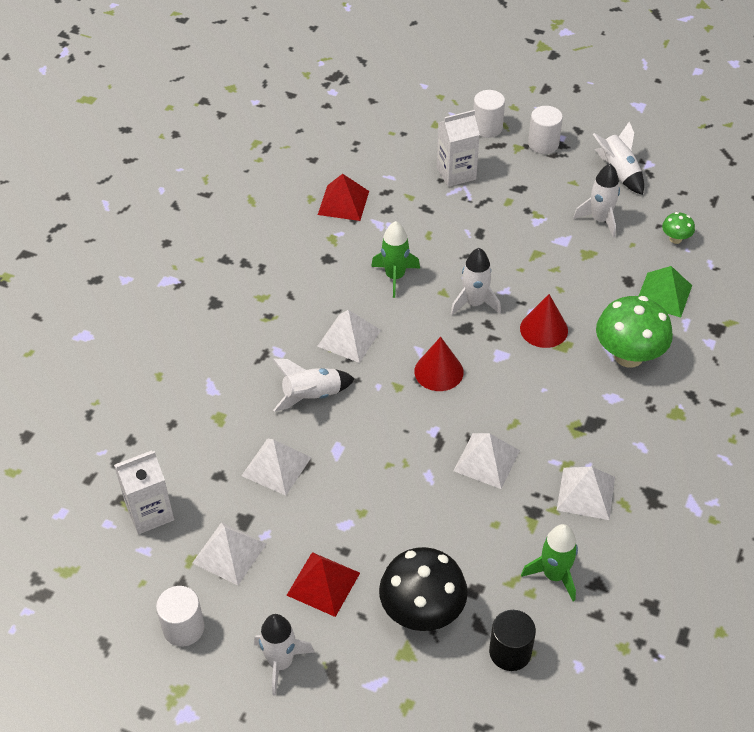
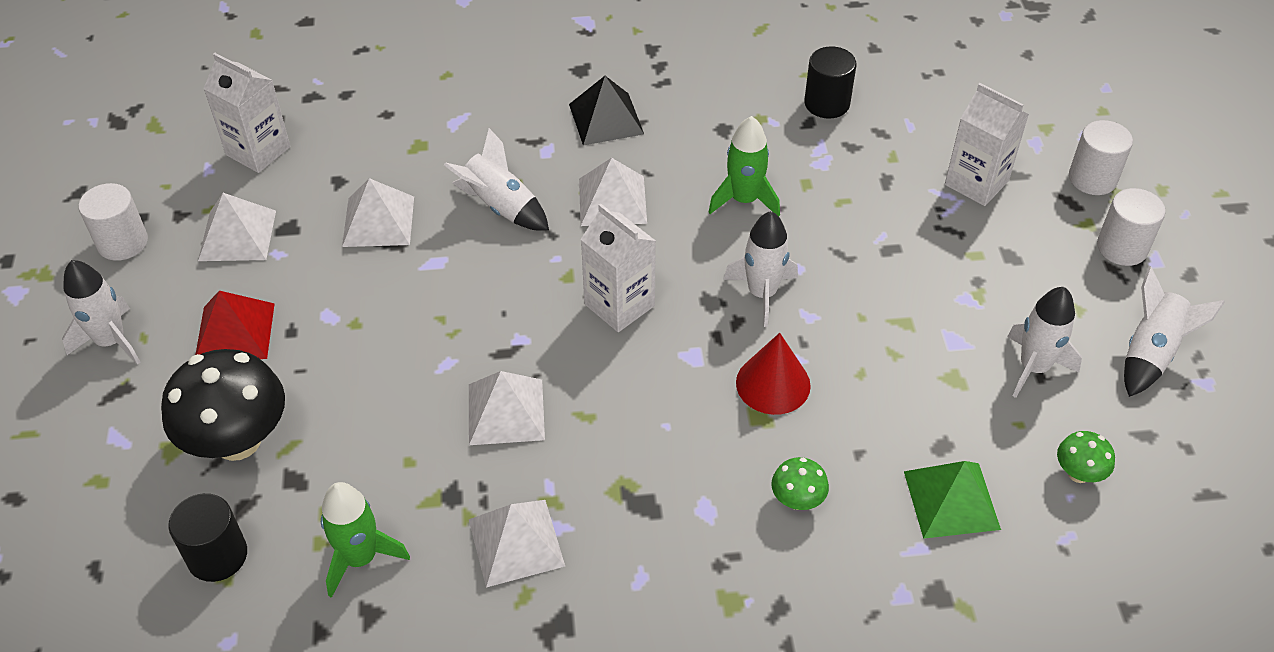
camera: 60 degrees right, 0 degrees up
(272, 310) = (606, 119): none -> black pyramid
(343, 202) = (827, 103): red pyramid -> black cylinder
(438, 371) = (619, 305): red cone -> white carton
(628, 356) = (797, 500): green mushroom -> green mushroom, size x0.47

